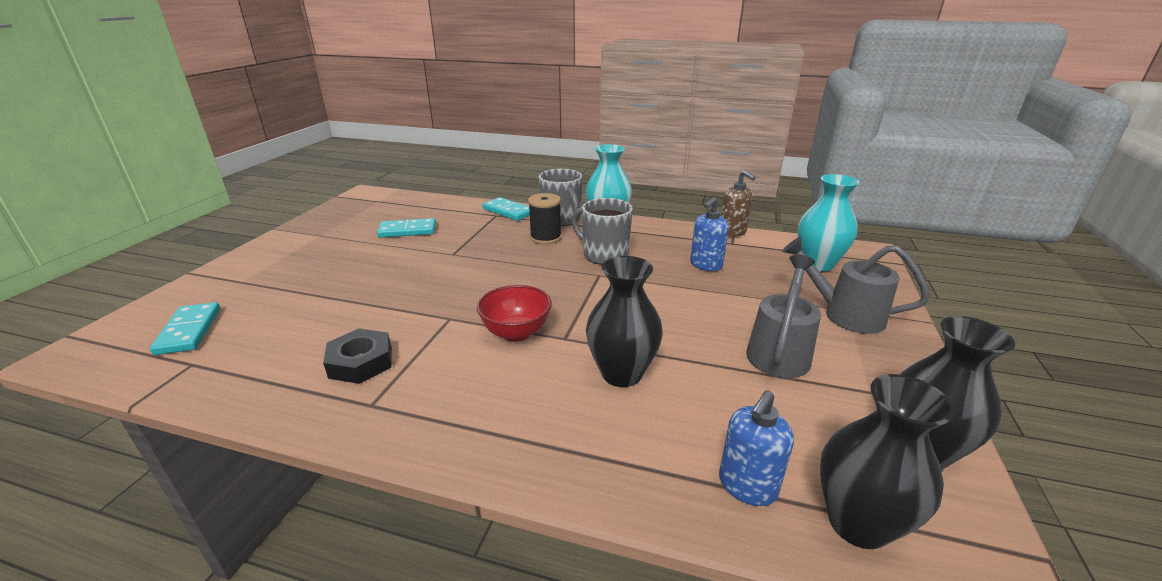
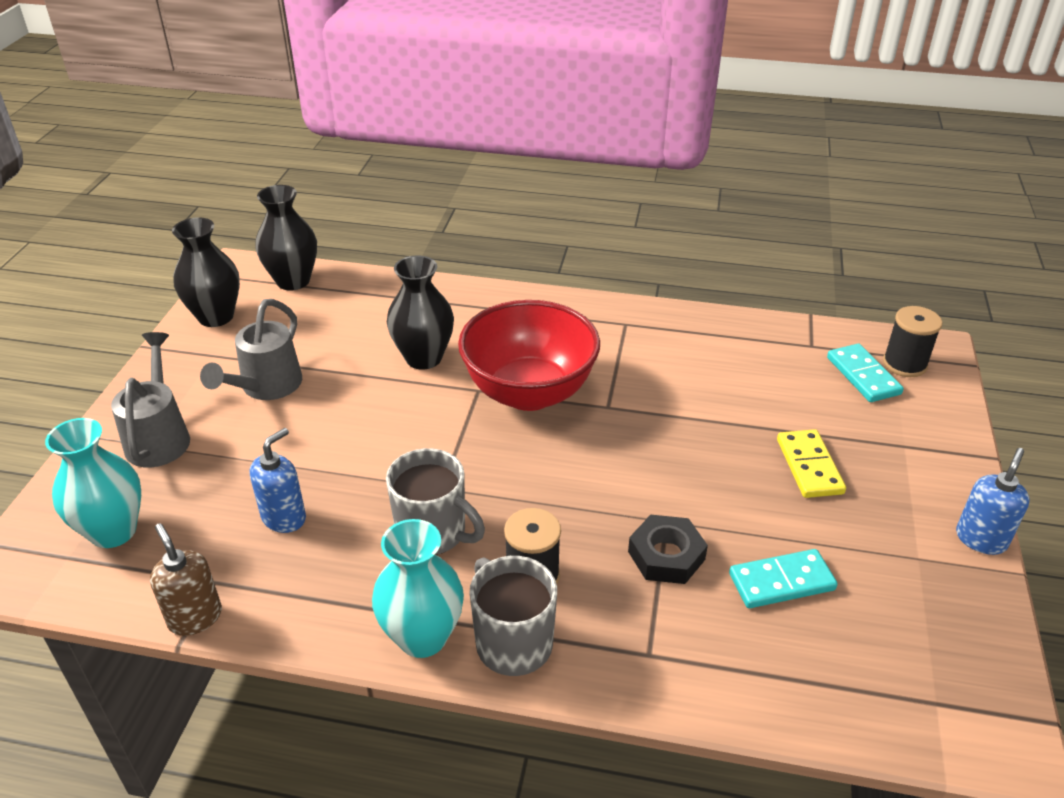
camera: 175 degrees right, 10 degrees up
(131, 339) = (904, 364): none -> black spool
(328, 273) = (809, 466): none -> yellow domino
(361, 362) = (662, 355): black nut -> black nut (666, 555)
(508, 211) = (629, 671): turquoise domino -> none
(516, 333) = (529, 392): red bowl -> red bowl, size x1.82
(747, 486) = (350, 293): blue soap dispenser -> blue soap dispenser (981, 539)
(845, 314) = (159, 437): grey watering can -> grey watering can turned 120 degrees counterclockwise

